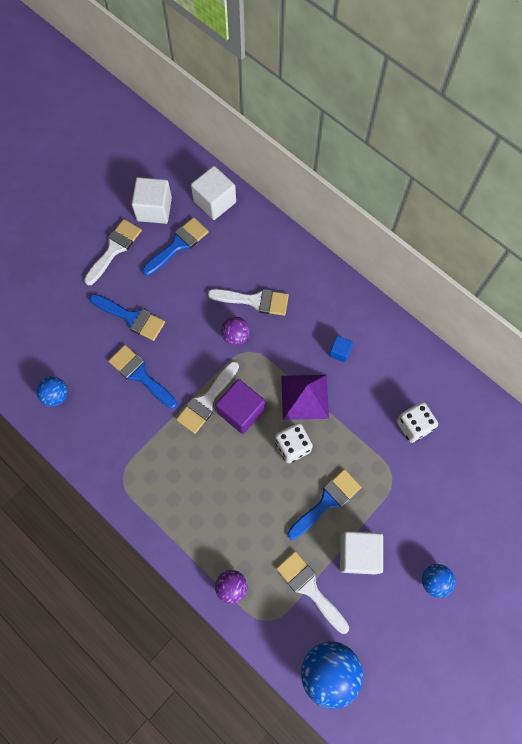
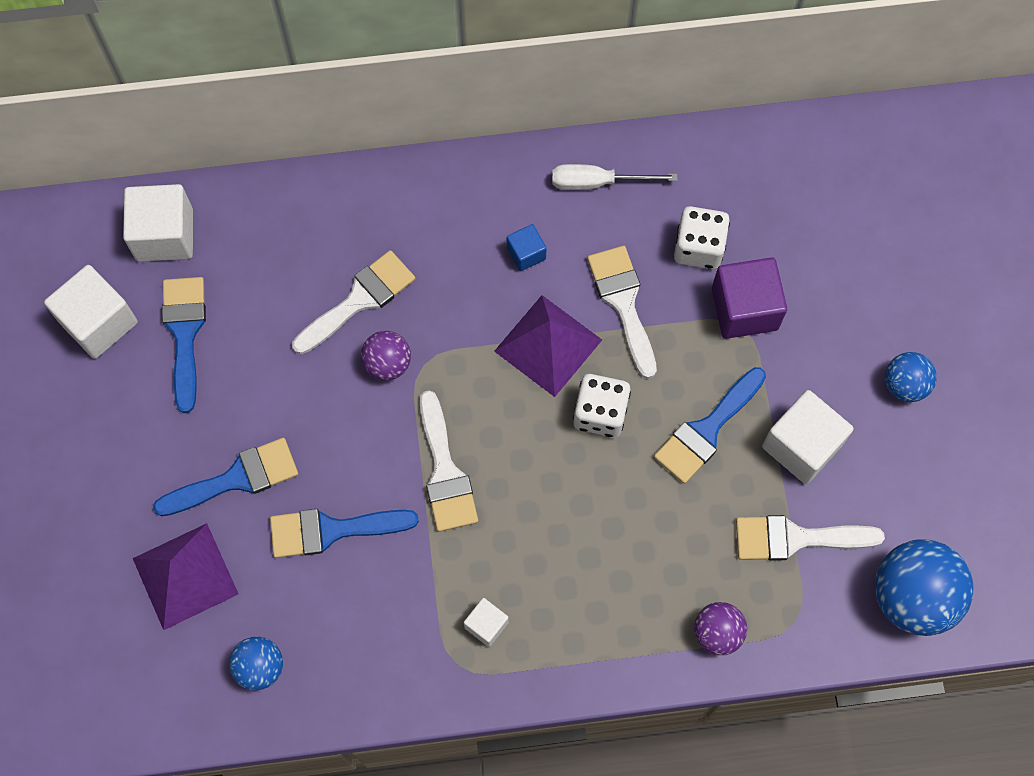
camera: 50 degrees left, 0 degrees up
(72, 333) = (185, 576): none -> purple pyramid
(114, 249) = (109, 422): white brush -> white brush (623, 303)
(150, 476) = (486, 625): none -> white cube
(241, 411) = (498, 439): purple cube -> purple cube (744, 309)
(327, 502) = (706, 430): blue brush -> blue brush turned 135 degrees counterclockwise
(403, 355) = (597, 182): none -> white screwdriver

